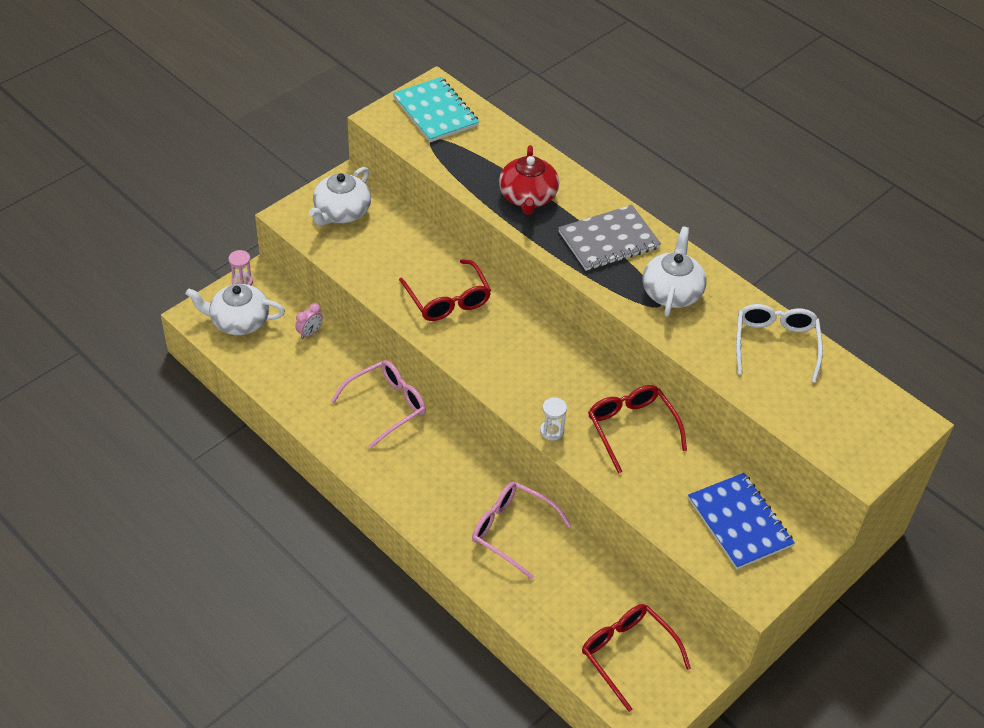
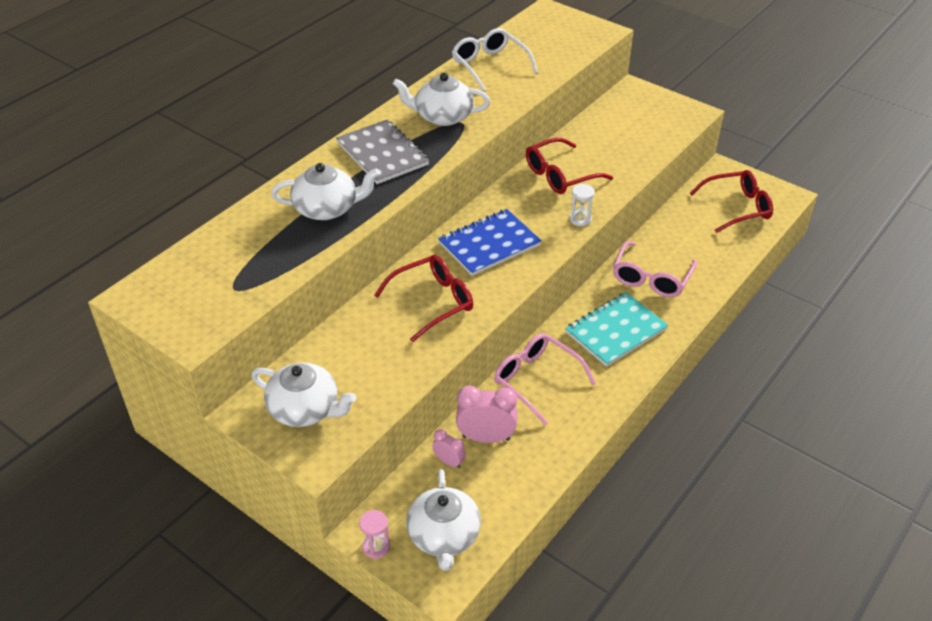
camera: 95 degrees left, 5 degrees down
(328, 360) = (486, 438): none -> pink clock
(435, 112) = (182, 291): turquoise notebook -> turquoise notebook (616, 331)
(528, 197) = (327, 208): red teapot -> white teapot
(627, 654) = (737, 207): red glasses -> red glasses turned 150 degrees counterclockwise
(739, 522) = (633, 120): blue notebook -> blue notebook (489, 244)
(775, 344) = (490, 66): white glasses -> white glasses turned 60 degrees clockwise

